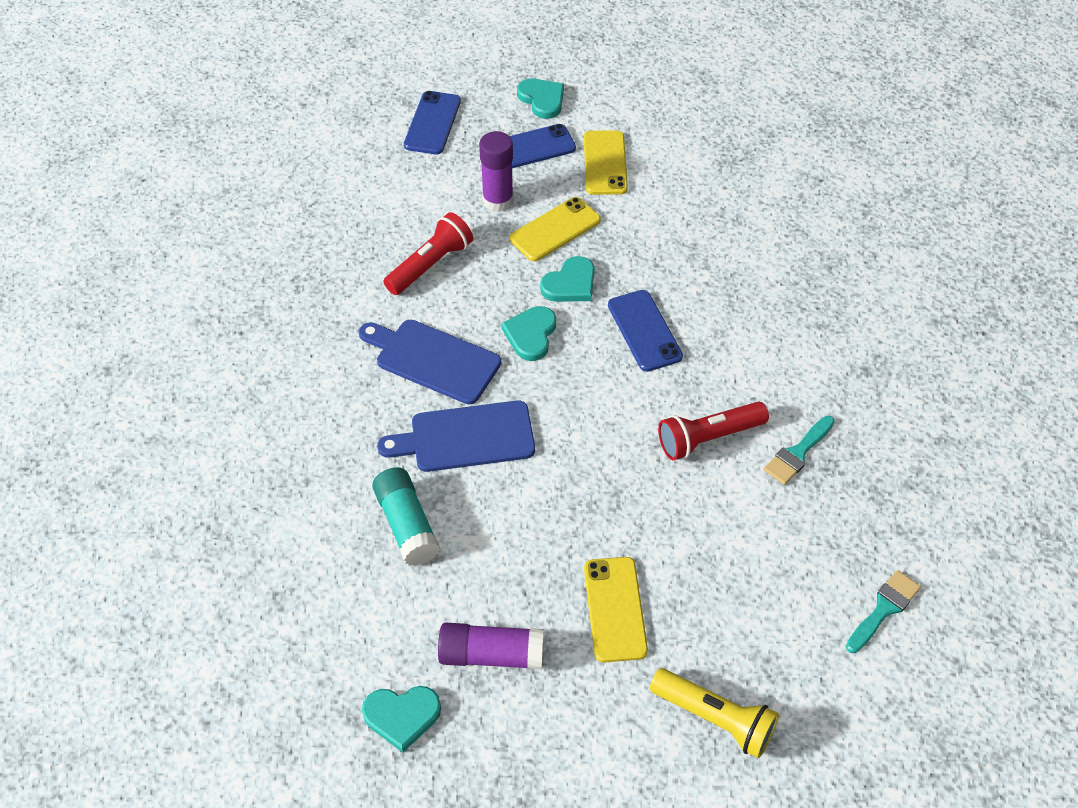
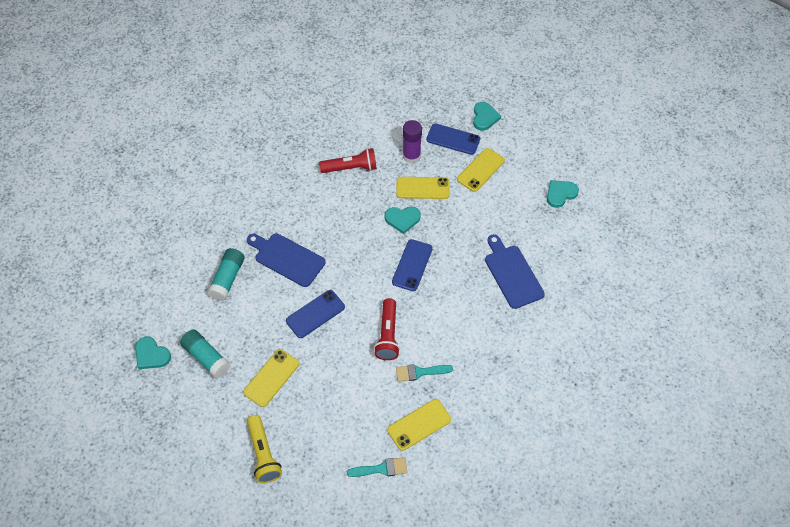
camera: 40 degrees right, 5 degrees up
(432, 123) = (421, 97): blue phone -> blue phone (315, 314)
(433, 360) = (308, 213): blue cutting board -> blue cutting board (512, 274)
(491, 654) = (206, 357): purple glue stick -> turquoise glue stick
(531, 335) = (360, 231): turquoise heart -> turquoise heart (560, 194)
(708, 438) = (387, 335): red flashlight -> red flashlight turned 105 degrees counterclockwise
(867, 517) = (419, 424): none -> yellow phone

